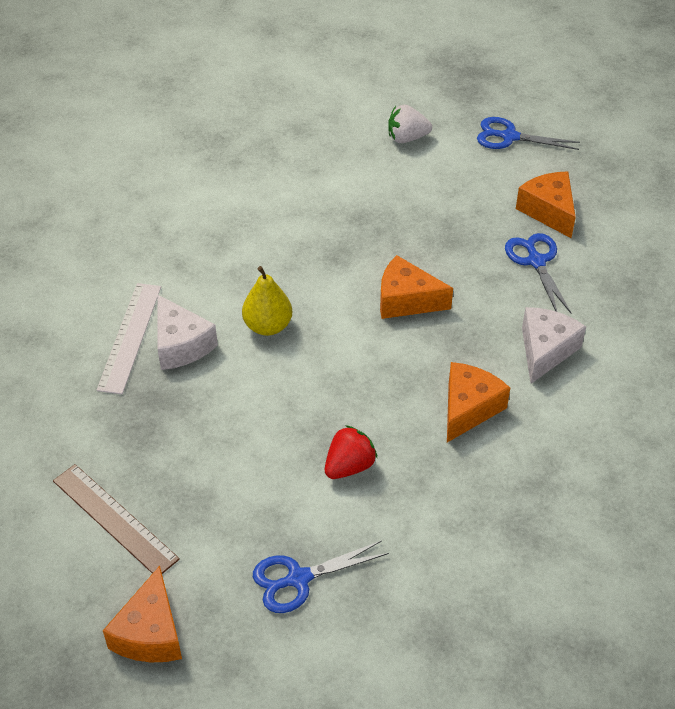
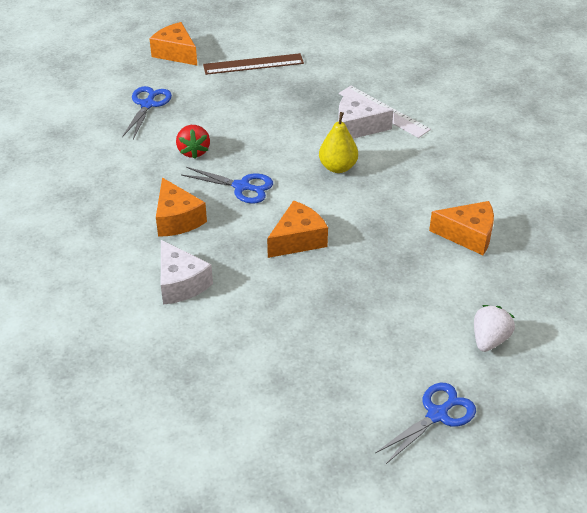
camera: 125 degrees right, 5 degrees down
(536, 261) = (267, 333): blue scissors -> blue scissors (241, 187)
(548, 211) = (315, 378): orange cheese -> orange cheese (468, 235)

